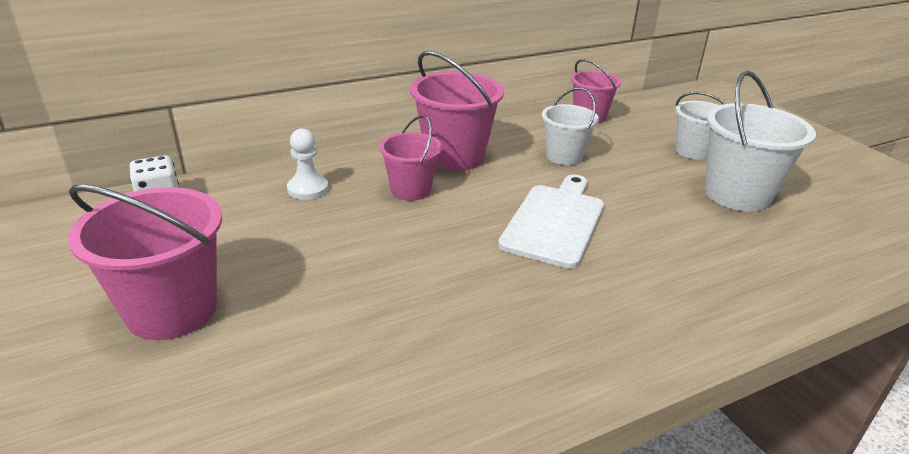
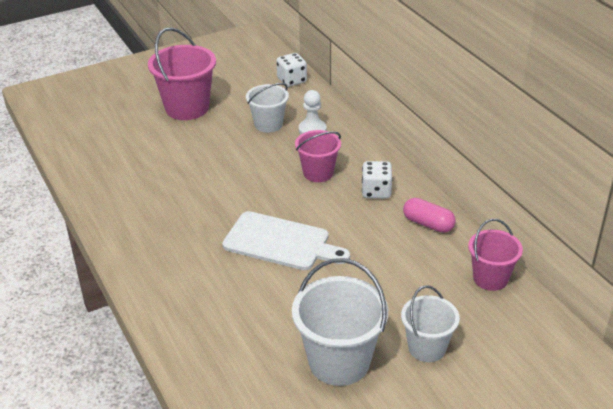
camera: 90 degrees right, 5 degrees up
(454, 156) = (376, 191): pink bucket -> white dice
(513, 135) = (428, 224): none -> pink capsule
(564, 156) = (392, 254): white bucket -> white bucket (268, 124)

